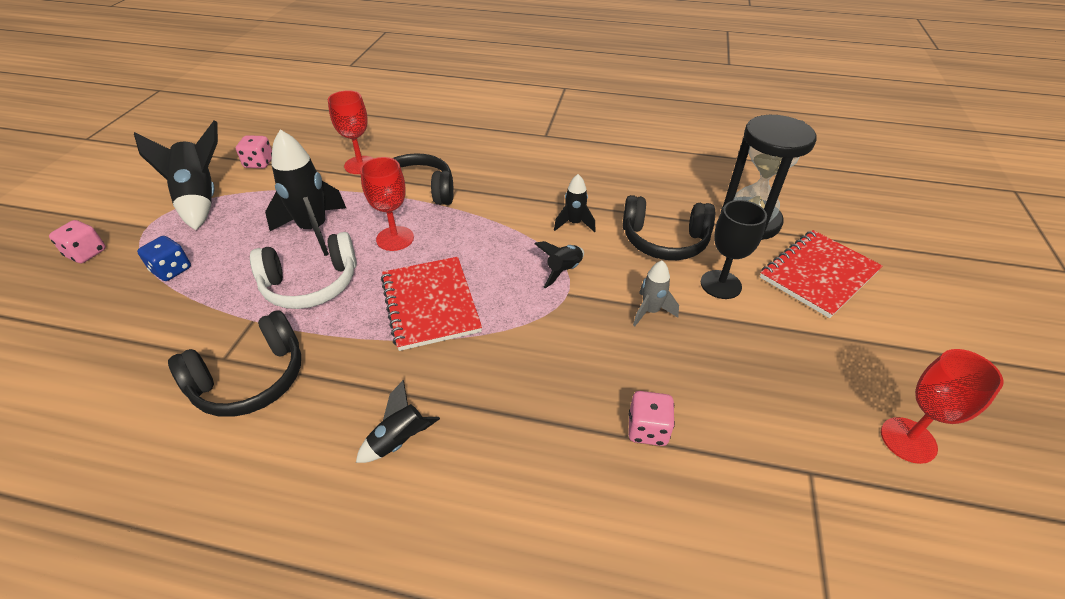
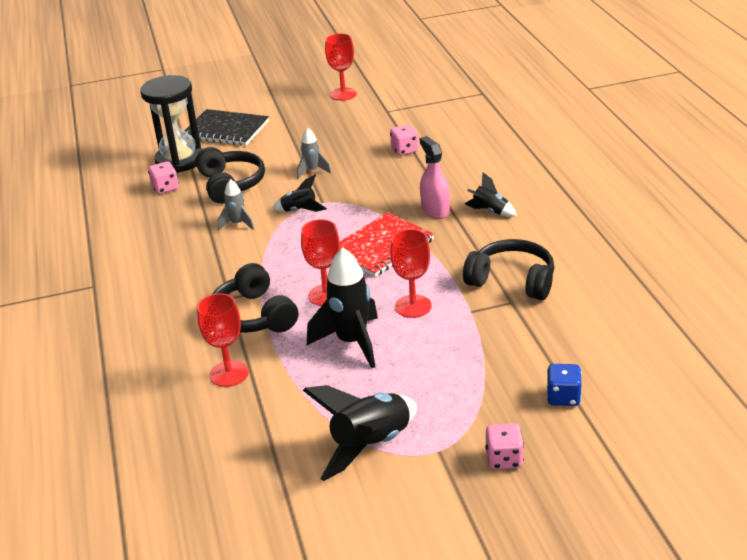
camera: 115 degrees left, 10 degrees down
(172, 270) = (469, 388): blue dice -> blue dice (563, 397)
(259, 163) = (276, 450): pink dice -> pink dice (165, 188)
(311, 284) = (413, 306): white headphones -> red goblet
(458, 384) = (435, 210): none -> pink spray bottle
(574, 223) = (237, 224): black rocket -> grey rocket
(720, 284) = (264, 156): black goblet -> none
(818, 275) = (226, 130): red notebook -> black notebook

